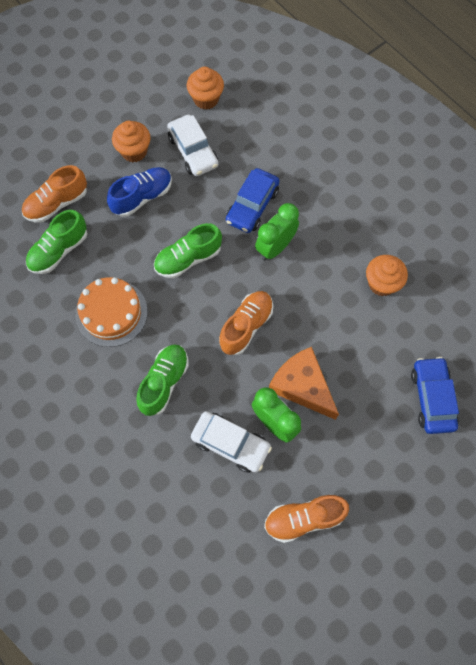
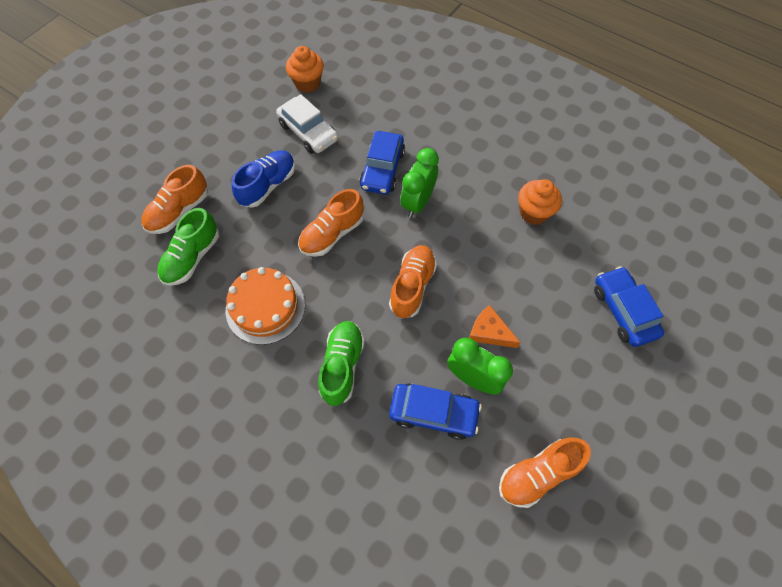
camera: 15 degrees left, 5 degrees down
(134, 151) = (248, 144): orange cupcake -> none
(188, 259) = (332, 234): green shoe -> orange shoe
(231, 444) = (433, 413): white car -> blue car
(302, 386) = (489, 332): orange cheese -> orange cheese, size x0.61

